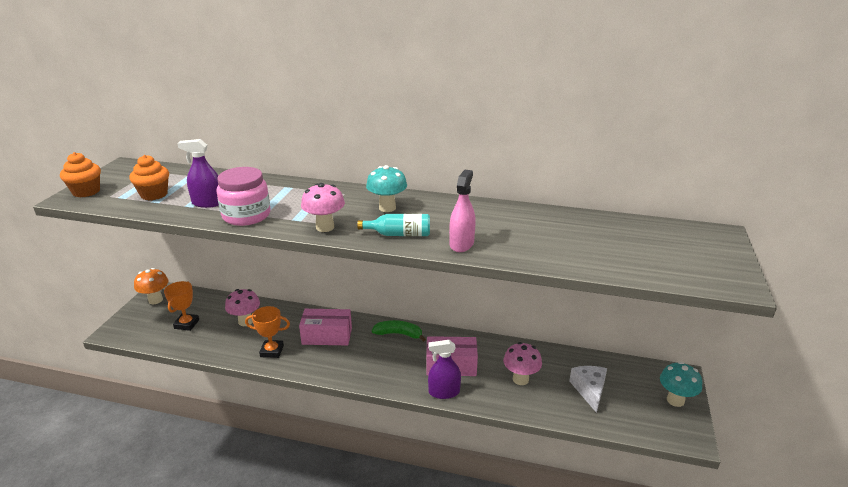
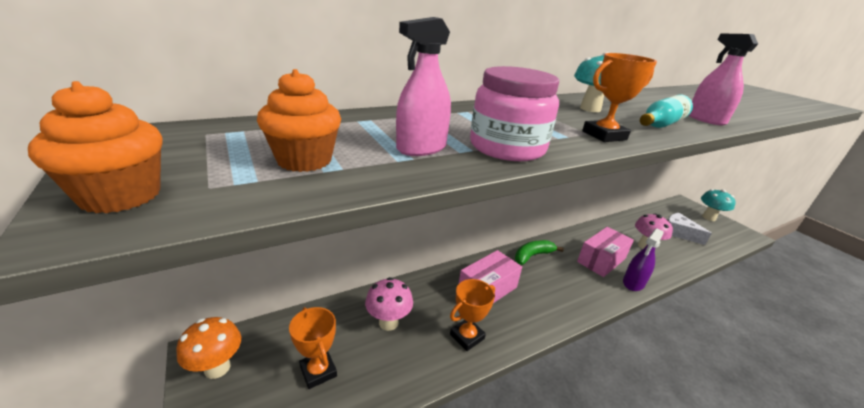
camera: 45 degrees left, 0 degrees up
(208, 203) = (421, 148): purple spray bottle -> pink spray bottle
(325, 227) = (604, 135): pink mushroom -> orange trophy

